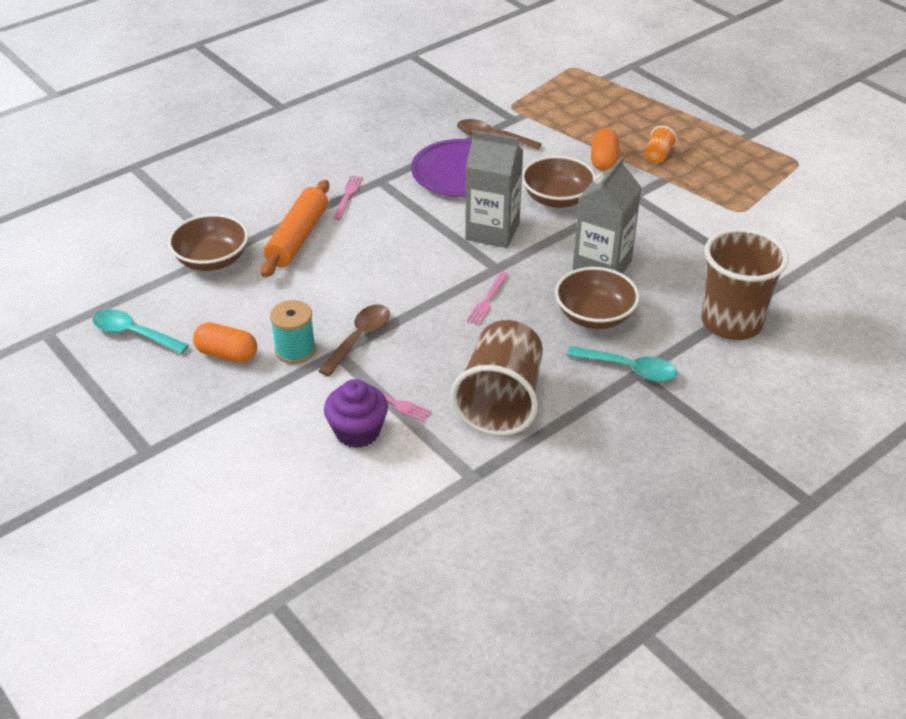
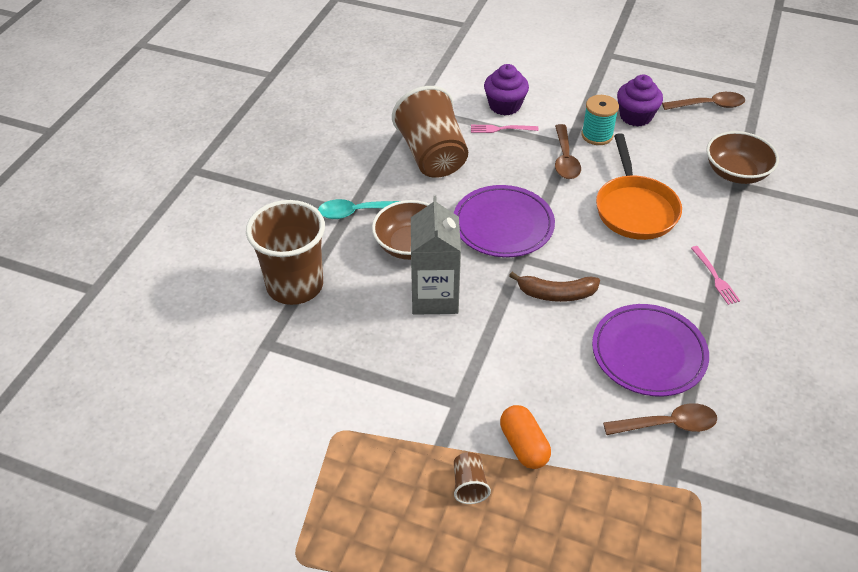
camera: 150 degrees right, 5 degrees up
(133, 334) = (709, 105): turquoise spoon -> brown spoon
(227, 354) = (635, 116): orange capsule -> purple cupcake
(298, 238) = (701, 218): orange rolling pin -> none
(347, 267) = (635, 209): none -> orange pan
(487, 300) = (503, 225): pink fork -> purple plate
(492, 231) = (556, 294): grey carton -> brown banana
(557, 199) = (530, 361): brown bowl -> none
(658, 155) = (469, 485): orange cup -> brown cup

